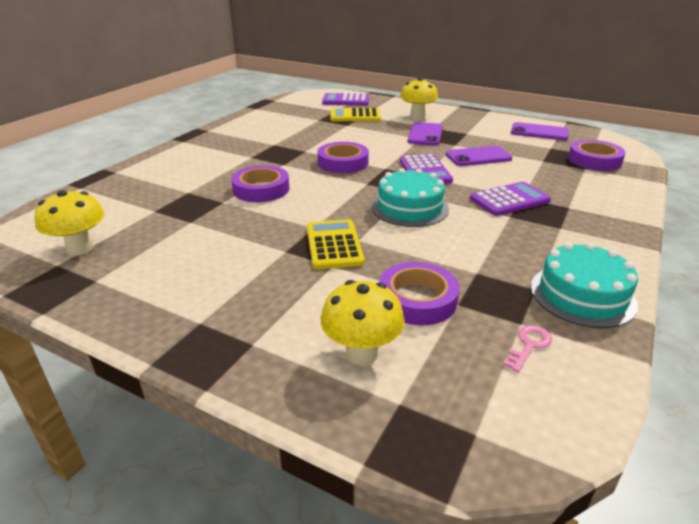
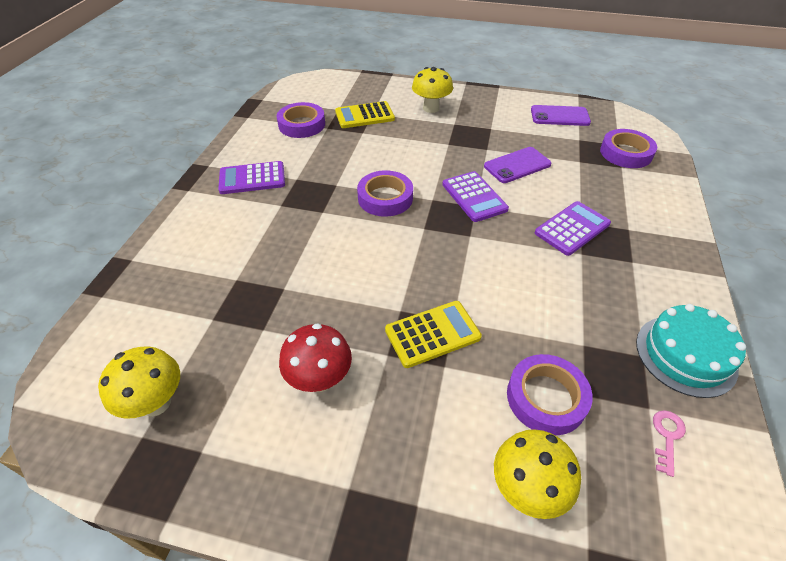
camera: 15 degrees left, 15 degrees up
(218, 256) = (320, 379): none -> red mushroom
(261, 189) = (317, 259): purple tape -> purple tape (302, 124)
(334, 245) = (432, 334): yellow calculator -> yellow calculator turned 90 degrees clockwise
(346, 100) = (343, 89): purple calculator -> purple calculator (252, 178)
(409, 207) = (483, 259): turquoise cake -> none
(425, 134) = (451, 137): purple phone -> none

